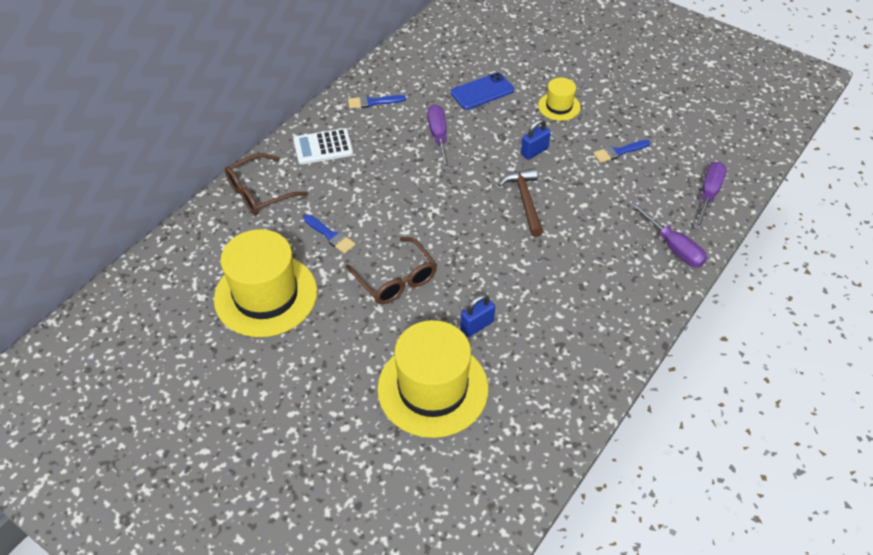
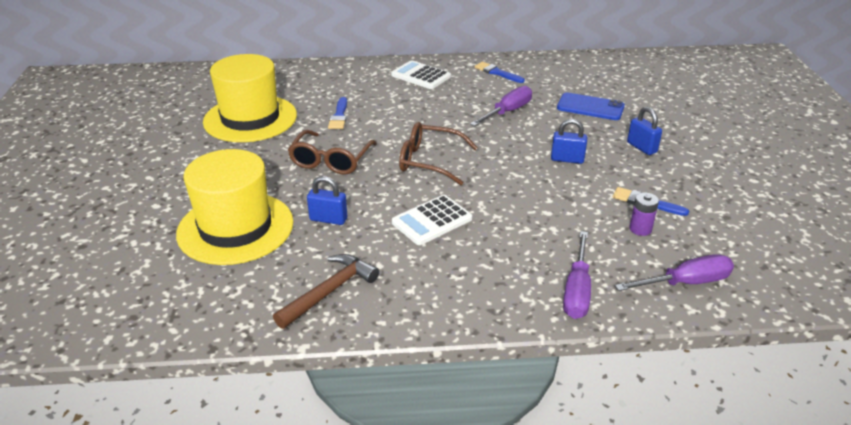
camera: 50 degrees right, 15 degrees down
(259, 192) = (343, 74): brown glasses -> brown glasses (429, 161)
(525, 201) = (502, 180): brown hammer -> brown hammer (329, 291)
(536, 269) = (432, 221): none -> white calculator
(559, 106) = (641, 147): yellow hat -> blue padlock
(643, 175) = (640, 229): none -> purple battery

